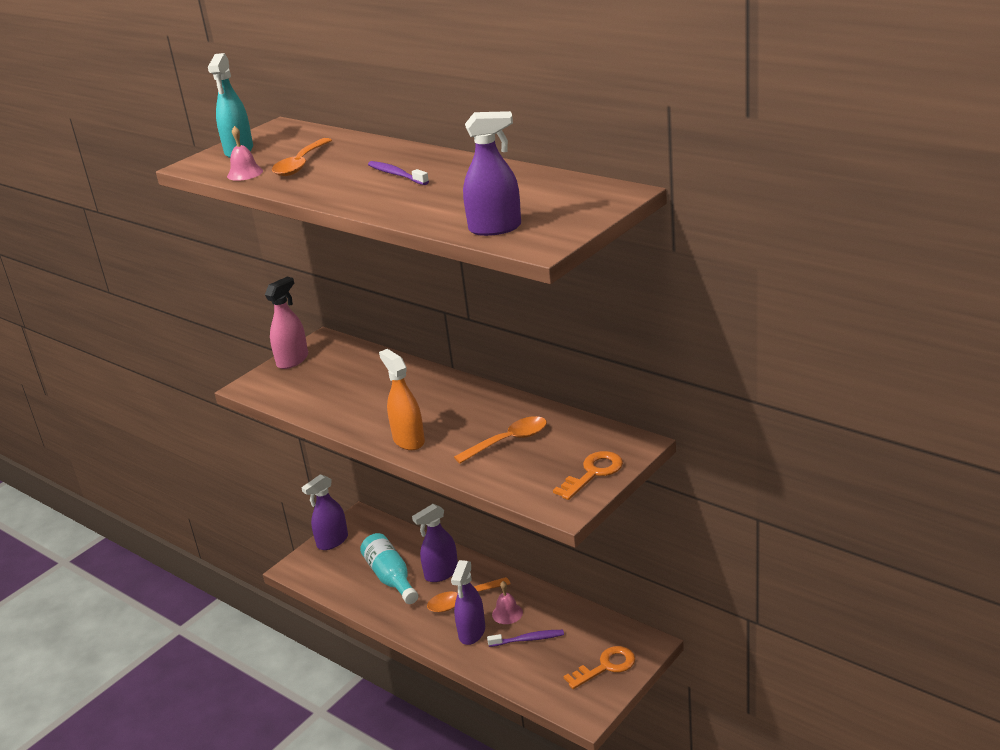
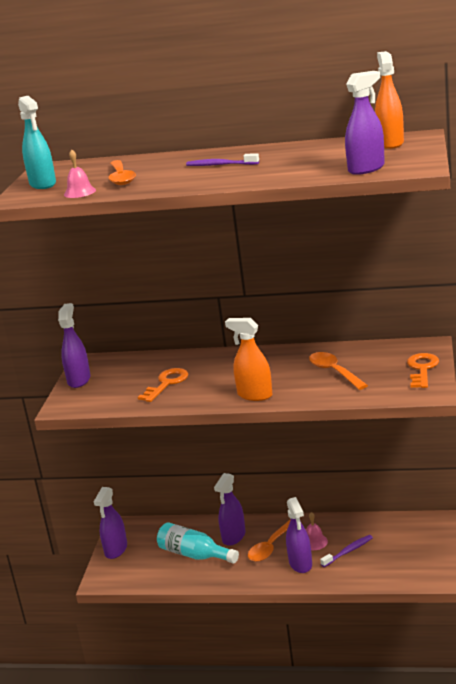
camera: 30 degrees left, 5 degrees down
(292, 360) = (79, 380): pink spray bottle -> purple spray bottle
(508, 441) = (334, 372): orange spoon -> orange spoon turned 60 degrees counterclockwise
(578, 195) = (390, 143): none -> orange spray bottle
(606, 666) = (423, 545): orange key -> orange key (167, 383)

